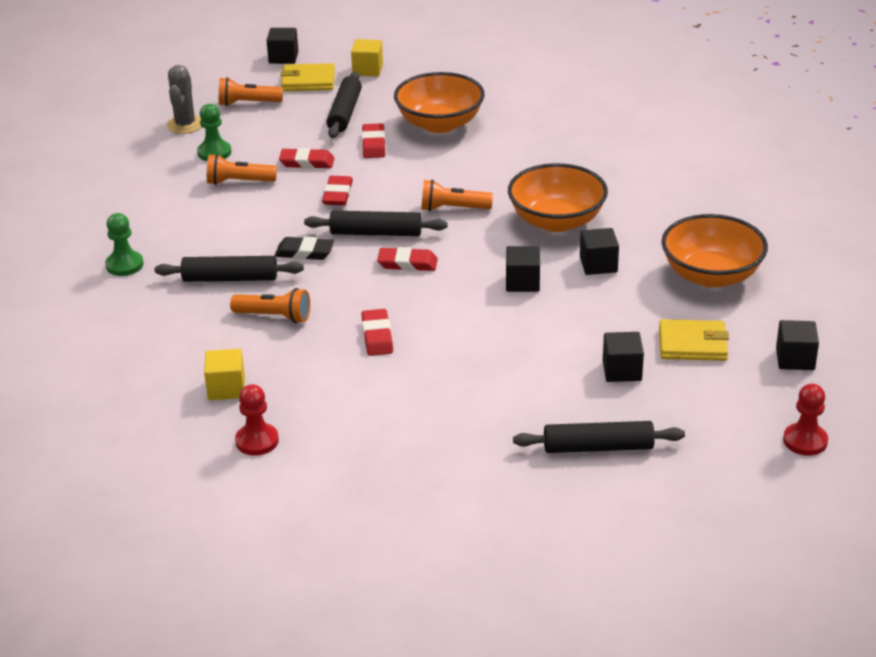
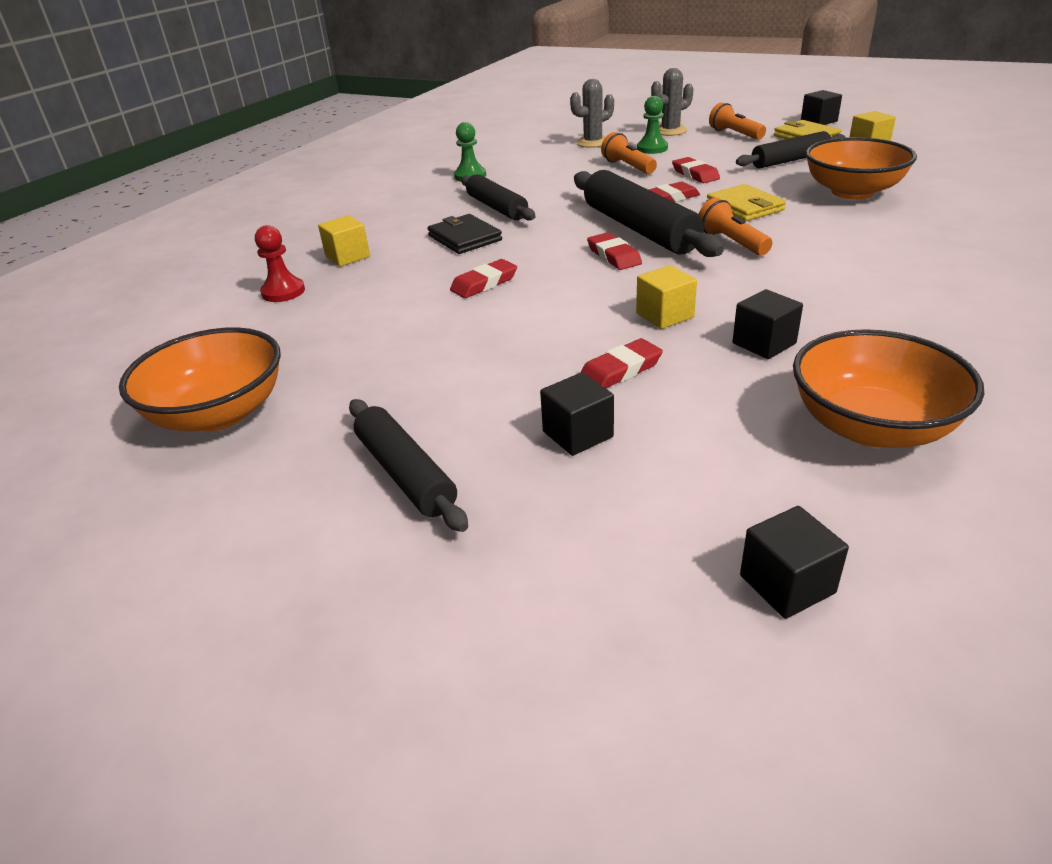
camera: 60 degrees right, 0 degrees up
(146, 171) = (593, 142): none -> grey cactus
(274, 316) = (464, 238): orange flashlight -> black wallet
(304, 252) = (569, 216): black eraser -> none
(374, 144) = (767, 183): red eraser -> red eraser (620, 370)
(376, 233) = (639, 229): black rolling pin -> black rolling pin, size x1.58
(522, 282) = (664, 315): black cube -> yellow cube
(556, 221) = (802, 293): orange bowl -> orange bowl (219, 413)
(692, 344) = (699, 468): yellow wallet -> yellow wallet (745, 207)
(805, 441) = (582, 682): red pawn -> none

